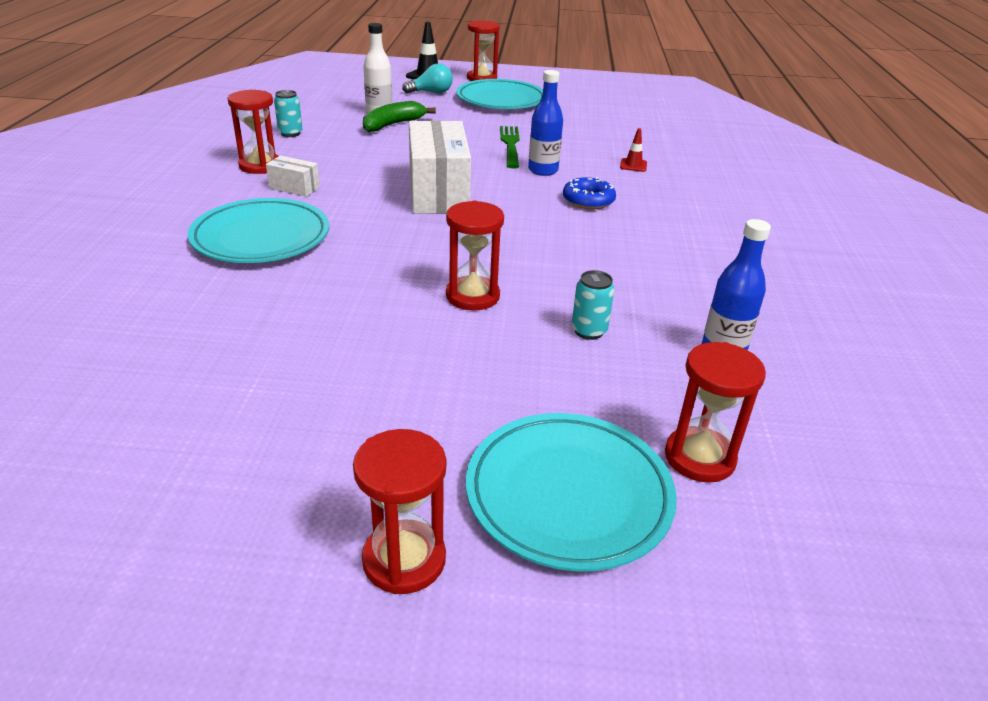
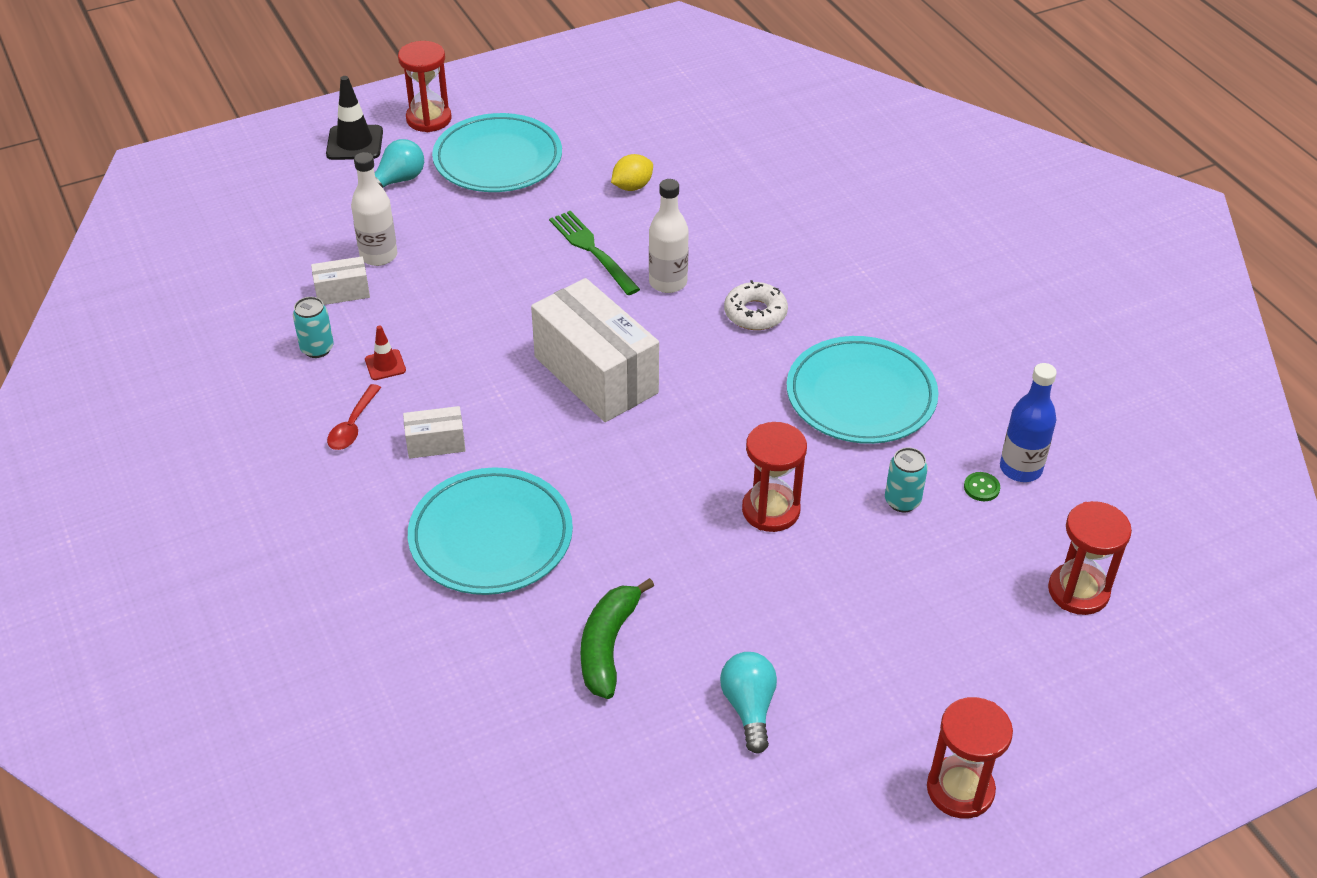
camera: 30 degrees left, 10 degrees up
(260, 166) = (353, 426): red hourglass -> red spoon
(297, 403) = (749, 708): none -> turquoise light bulb
(338, 119) = (342, 292): none -> white box
(393, 125) = (420, 273): green banana -> green banana (608, 646)
(543, 170) = (668, 282): blue bottle -> white bottle
(568, 494) = (1018, 675): turquoise plate -> turquoise plate (861, 396)
(571, 129) = (632, 187): none -> yellow lemon
(588, 200) = (755, 313): blue donut -> white donut
(633, 165) = (751, 228): red traffic cone -> red traffic cone (385, 365)
(671, 349) = (981, 488): none -> green button

